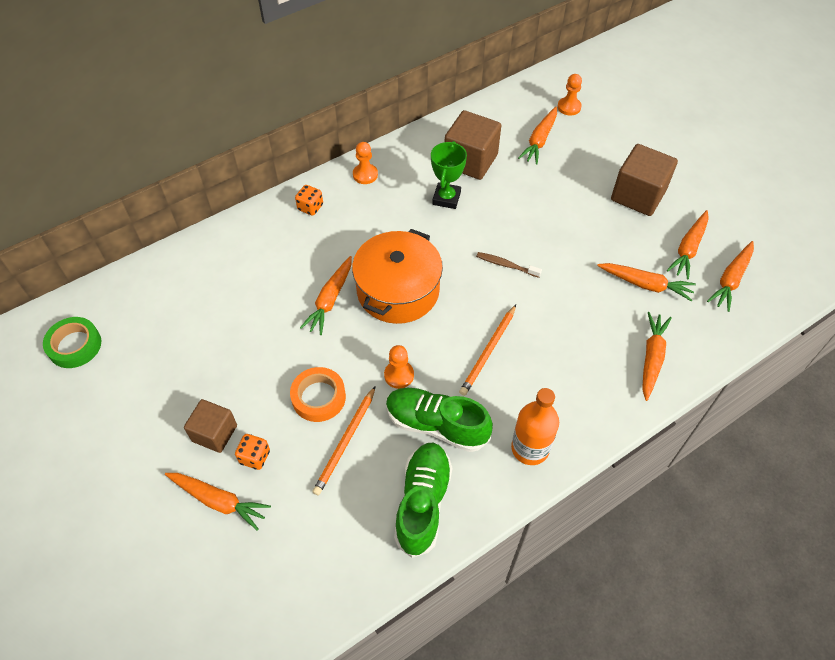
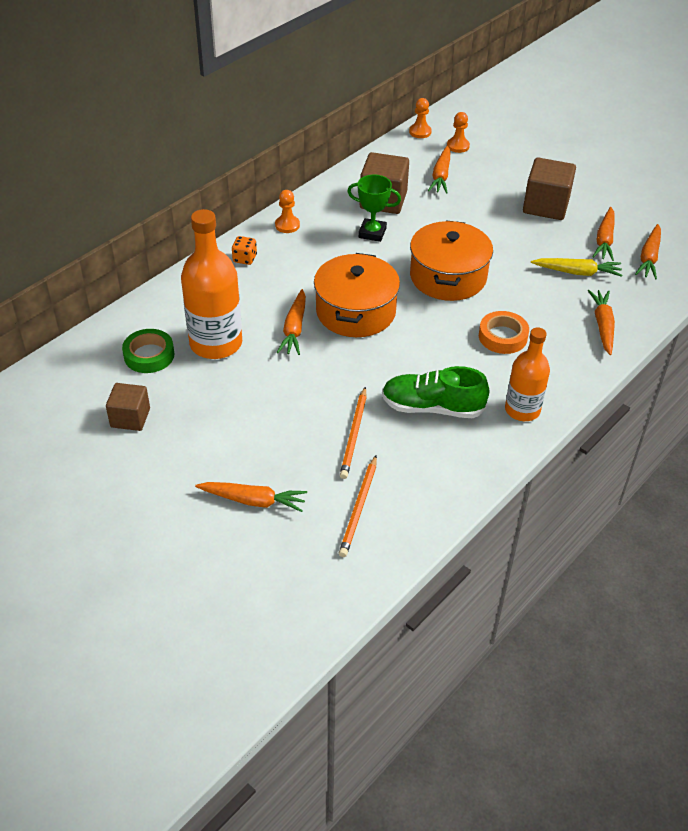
camera: 15 degrees left, 10 degrees down
(75, 345) = (56, 405): green tape -> green tape (149, 355)
(215, 433) = (227, 450): brown cube -> brown cube (130, 418)
(248, 302) = (216, 343): none -> orange bottle
(255, 457) = (273, 461): orange dice -> none
(318, 397) = (315, 405): orange tape -> orange tape (502, 337)
(399, 375) = (383, 376): orange pawn -> orange pawn (420, 132)
(423, 503) = (443, 467): green shoe -> none
(446, 198) = (372, 233): green trophy -> green trophy turned 75 degrees counterclockwise
(488, 351) = (457, 344): orange pencil -> orange pencil (359, 508)
(506, 265) = (448, 276): brown toothbrush -> orange pot
(645, 285) = (577, 272): orange carrot -> yellow carrot

